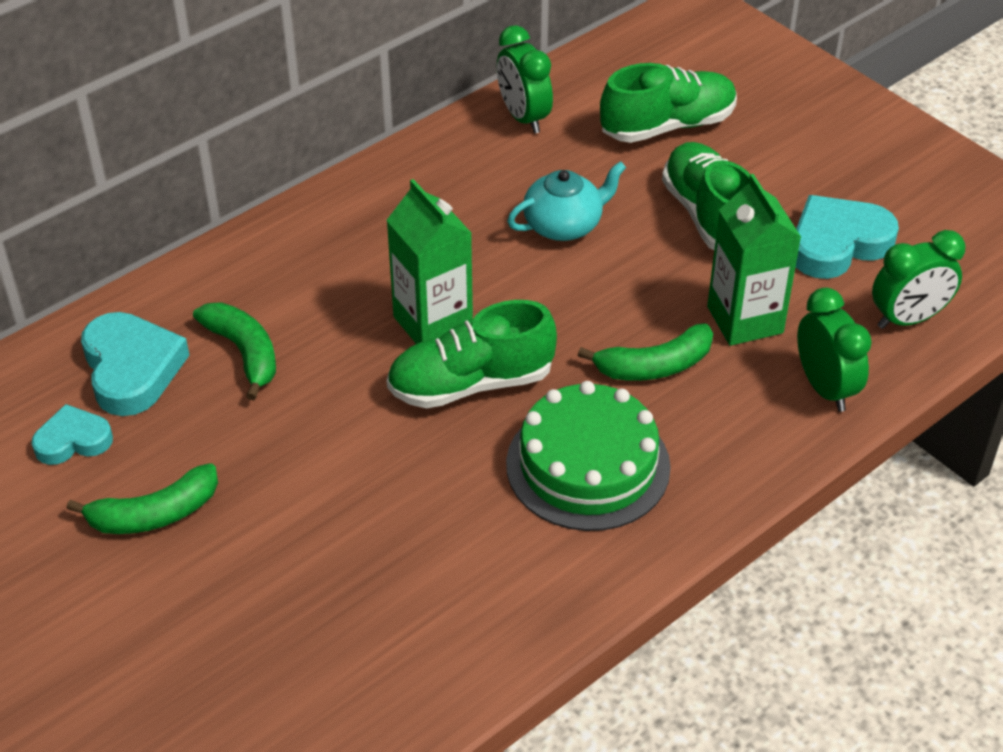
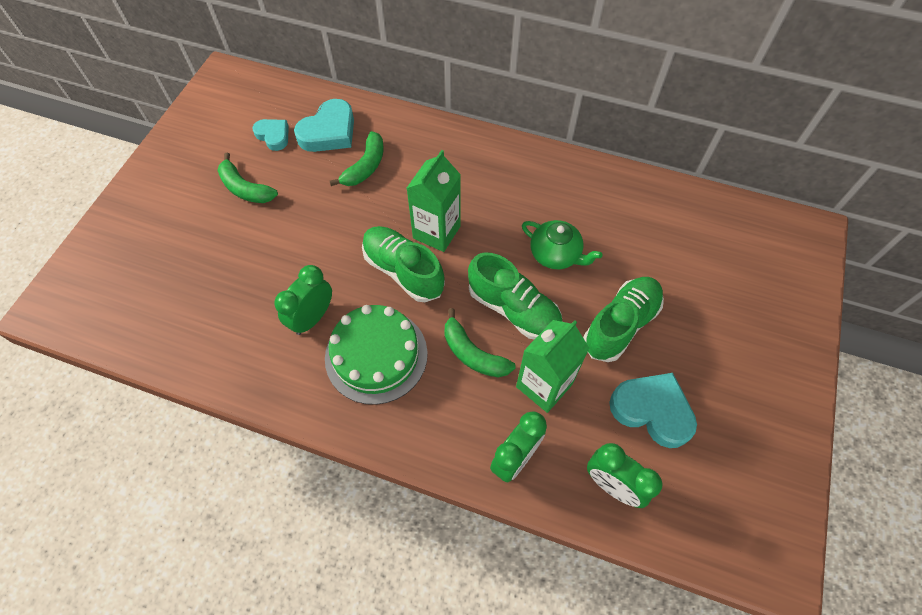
camera: 60 degrees right, 15 degrees up
(523, 117) = (629, 192): green clock -> green clock (312, 318)
(564, 225) = (555, 254): turquoise teapot -> green teapot
(667, 126) = (684, 266): green shoe -> green shoe (513, 309)

